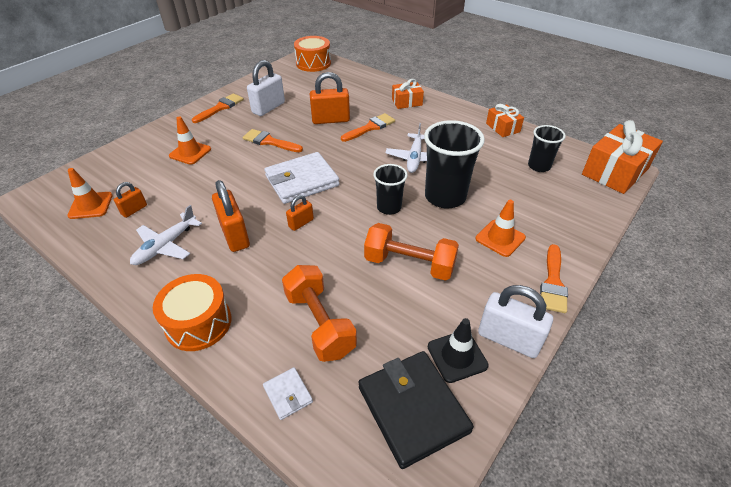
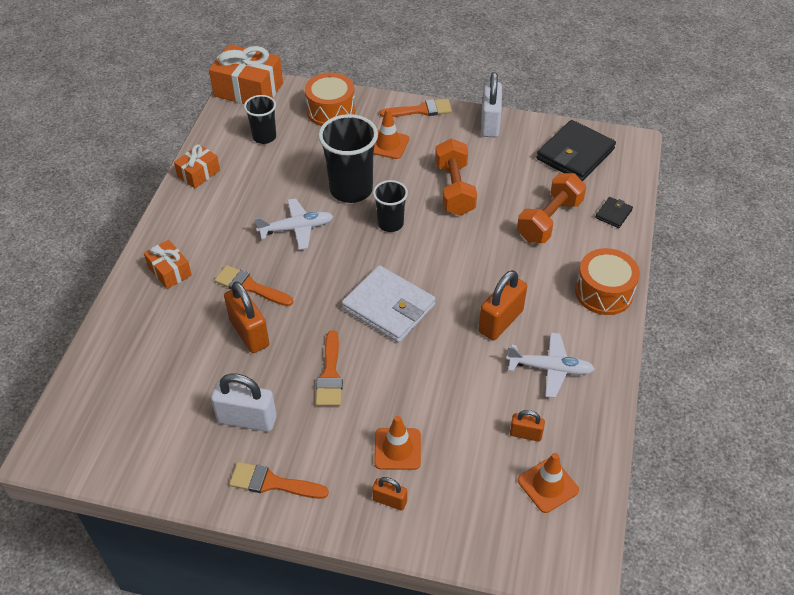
camera: 115 degrees left, 5 degrees up
(288, 394) = (613, 214): white wallet -> black wallet
(301, 223) = (452, 279): orange padlock -> orange padlock (389, 501)
(313, 63) = (77, 429): orange drum -> orange drum (331, 111)
(457, 356) = (522, 144): black traffic cone -> none

